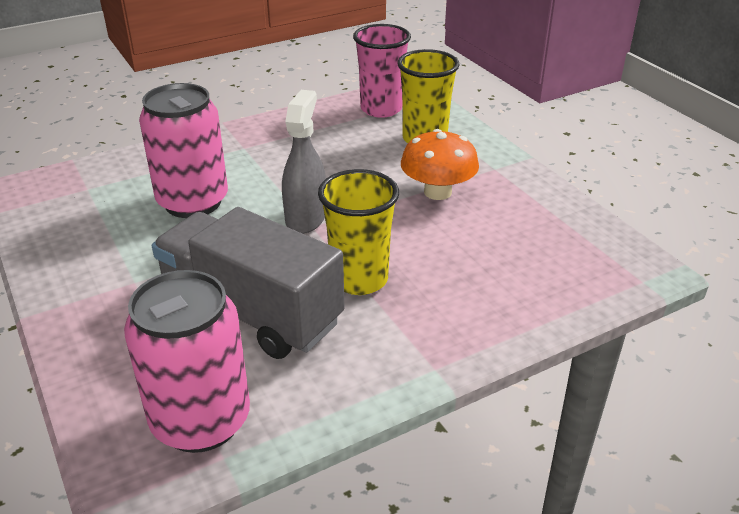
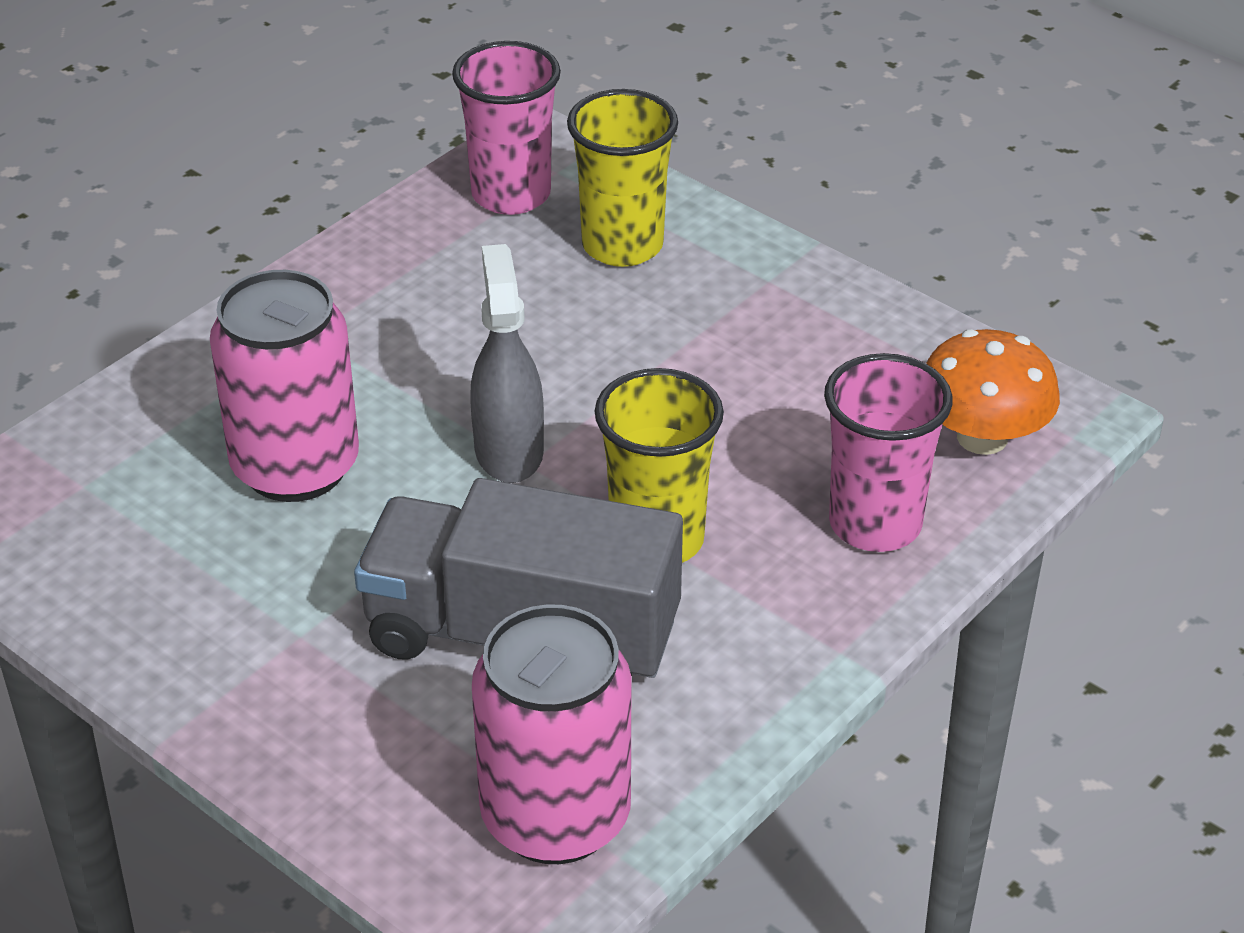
camera: 20 degrees left, 5 degrees up
(437, 192) = (698, 349): orange mushroom -> orange mushroom (982, 437)
(494, 301) = (875, 524): none -> pink cup

